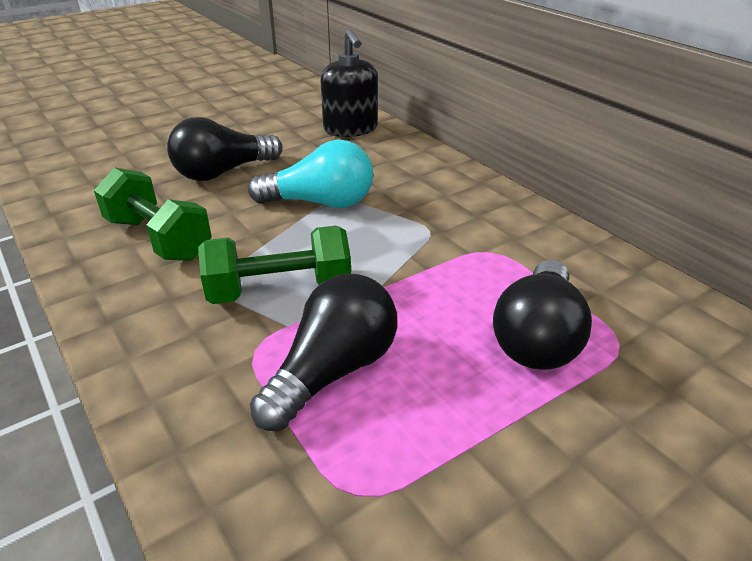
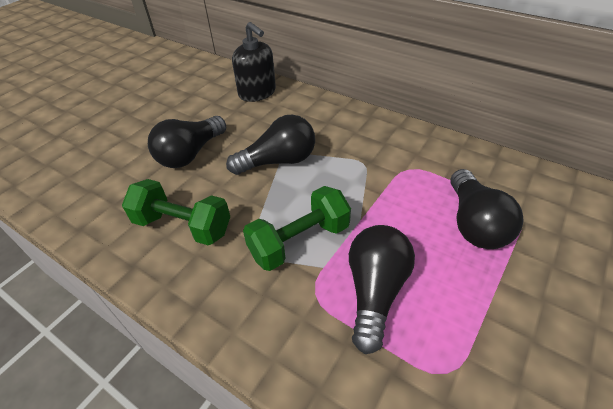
camera: 20 degrees left, 10 degrees up
(320, 203) = (278, 161): turquoise light bulb -> black light bulb

